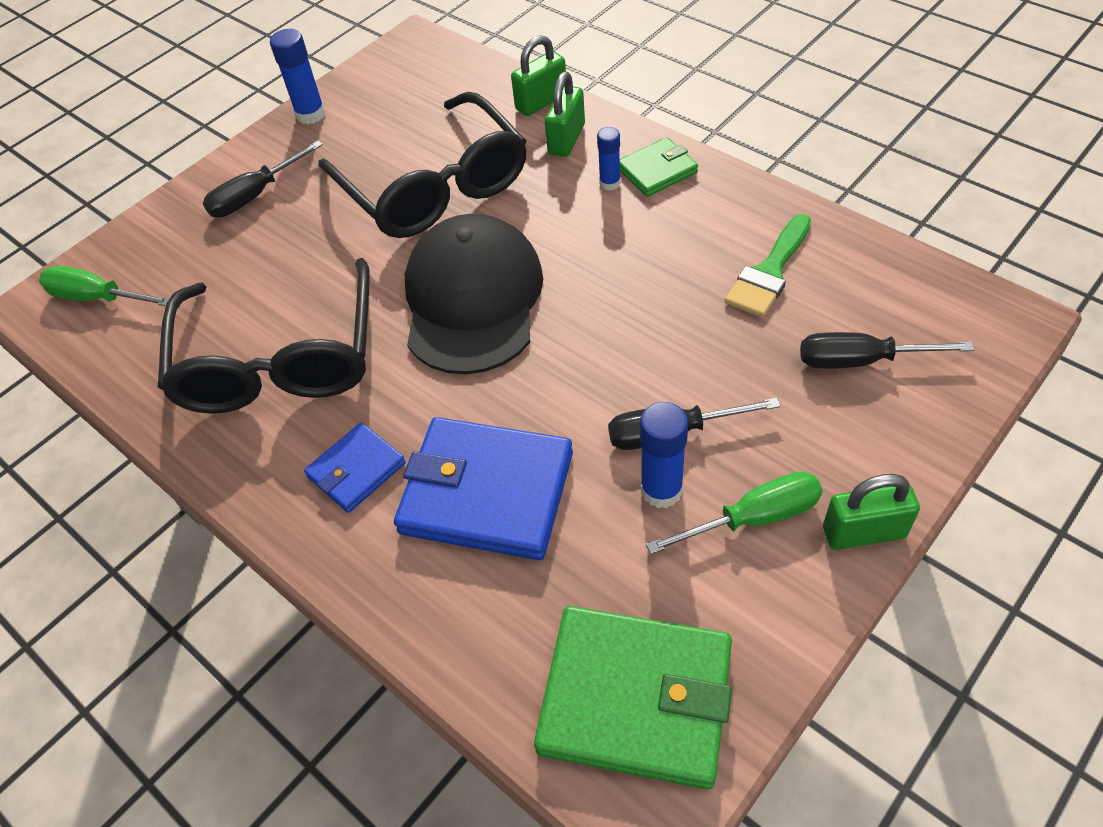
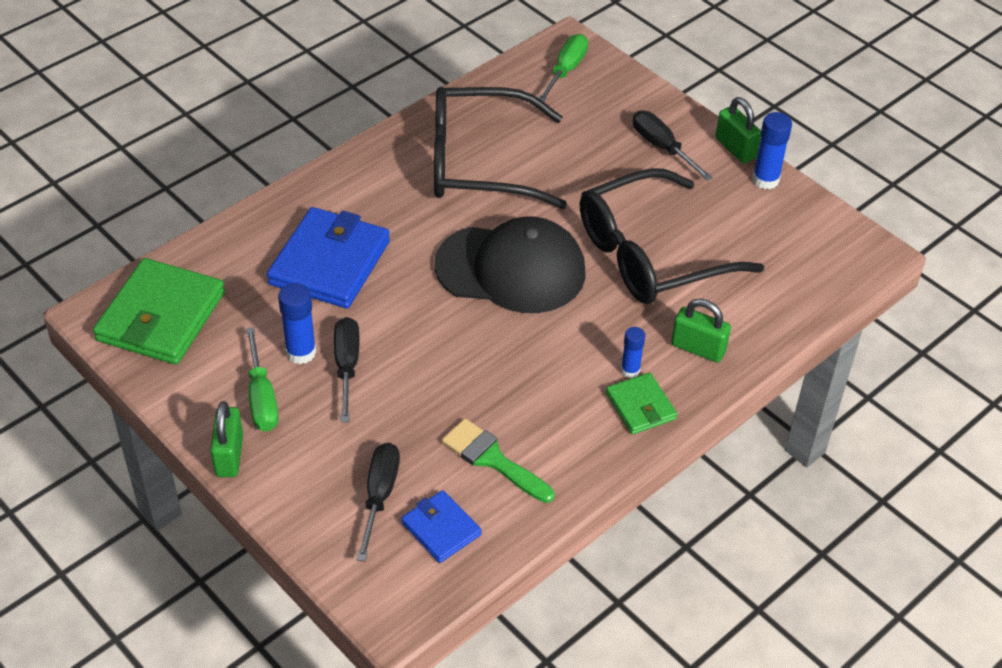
camera: 90 degrees right, 5 degrees down
(356, 470) = (369, 200): blue wallet -> blue wallet (441, 529)
(541, 102) = (758, 337): green padlock -> green padlock (735, 148)

